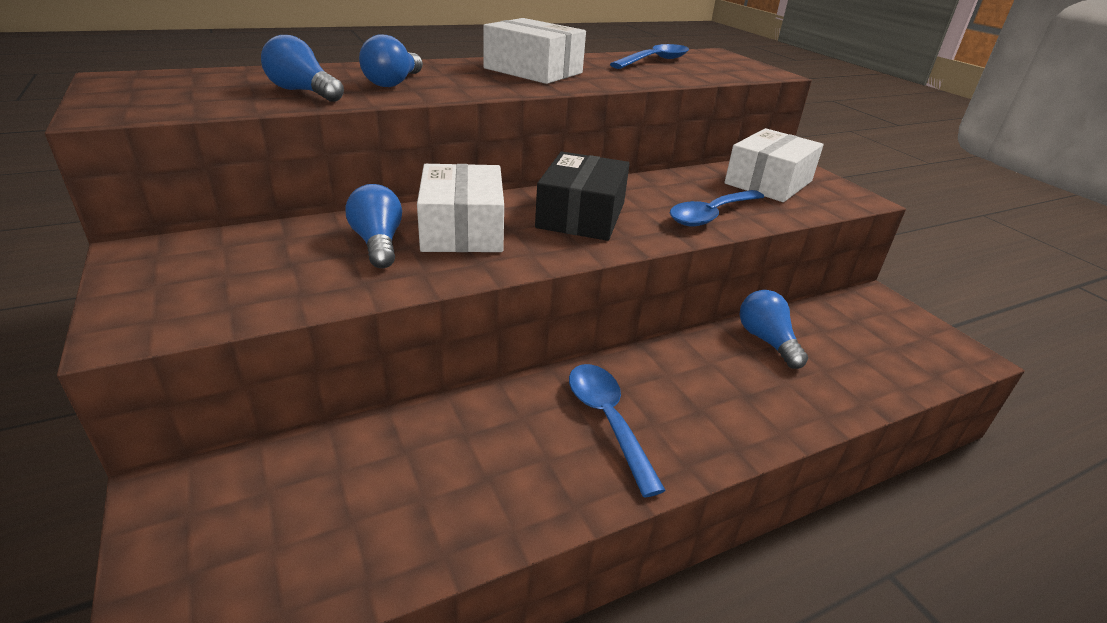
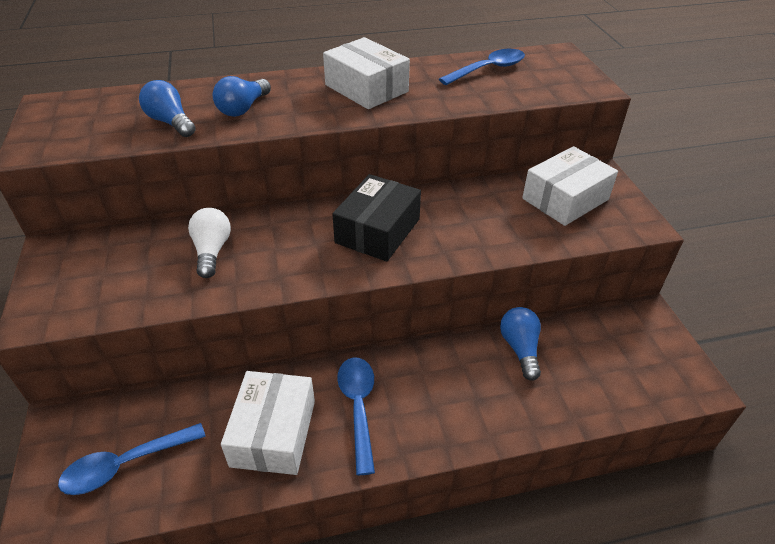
camera: 15 degrees right, 10 degrees up
(378, 243) = (212, 251): blue light bulb -> white light bulb
(462, 229) = (278, 240): white box -> white box (273, 433)
(711, 215) = (489, 237): blue spoon -> blue spoon (125, 464)

